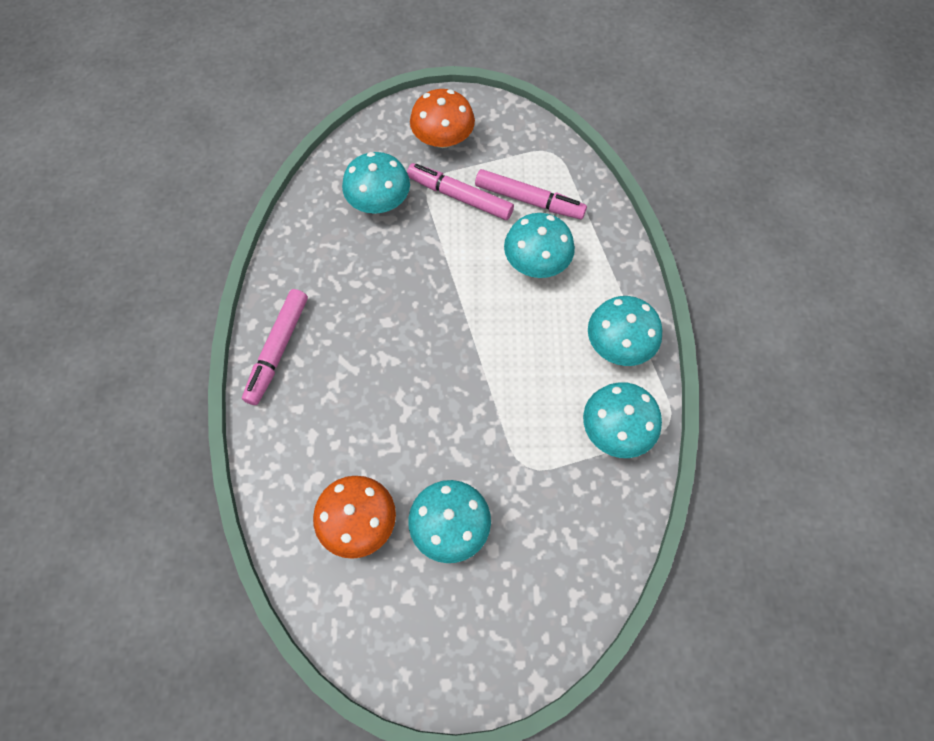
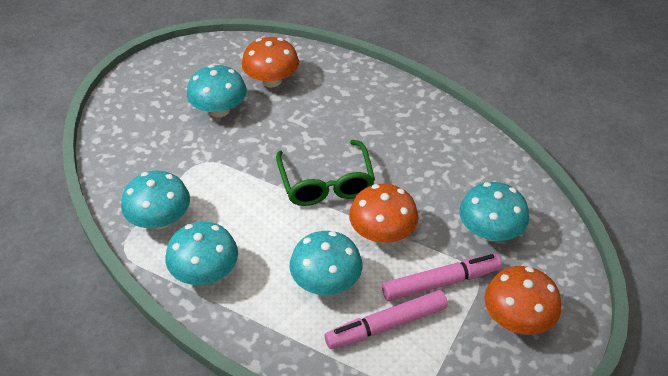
camera: 135 degrees right, 20 degrees down
(278, 350) = (420, 110): pink marker -> none
(445, 345) = (326, 183): none -> green glasses
(454, 264) = (382, 233): none -> orange mushroom

